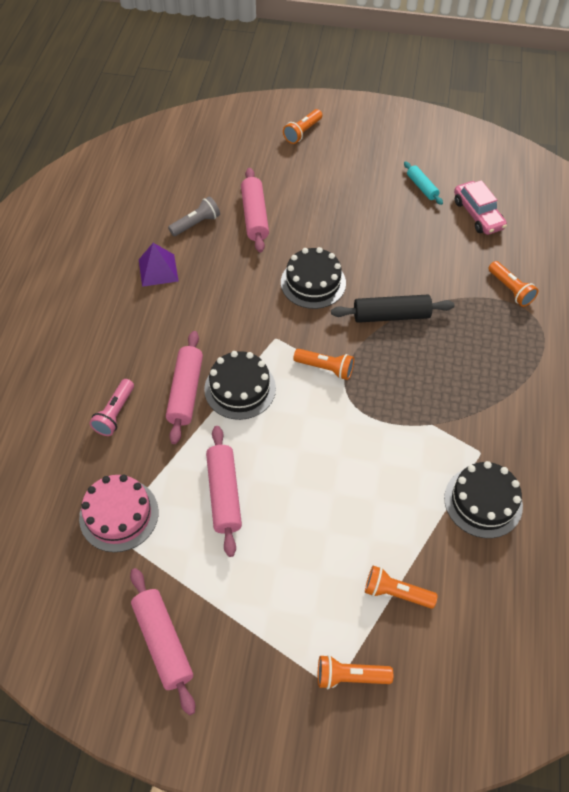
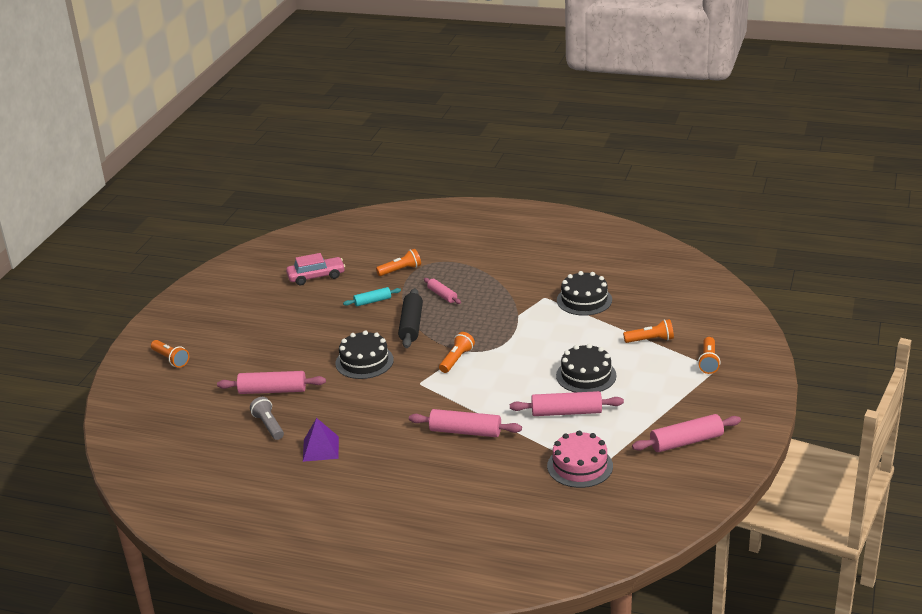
camera: 80 degrees left, 25 degrees down
(115, 413) = (480, 471): pink flashlight -> none
(240, 388) = (468, 403): black cake -> black cake (586, 375)
(396, 593) = (650, 340): orange flashlight -> orange flashlight turned 120 degrees counterclockwise
(422, 187) = (273, 300): turquoise rolling pin -> turquoise rolling pin (372, 301)
(462, 338) = (442, 295): none -> pink rolling pin

